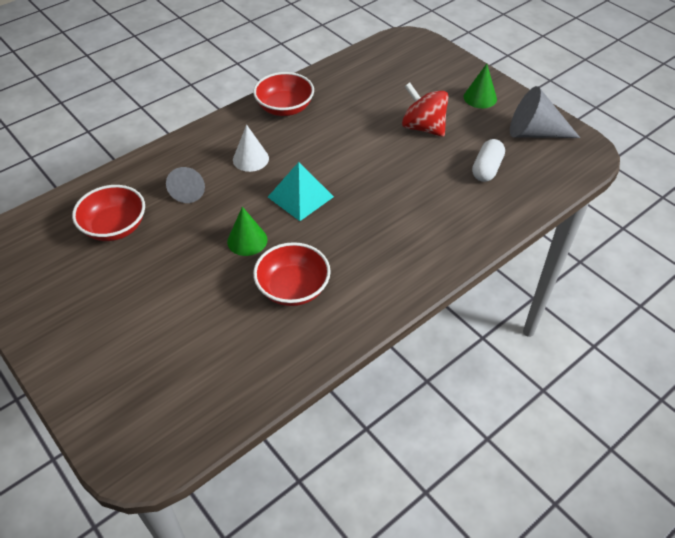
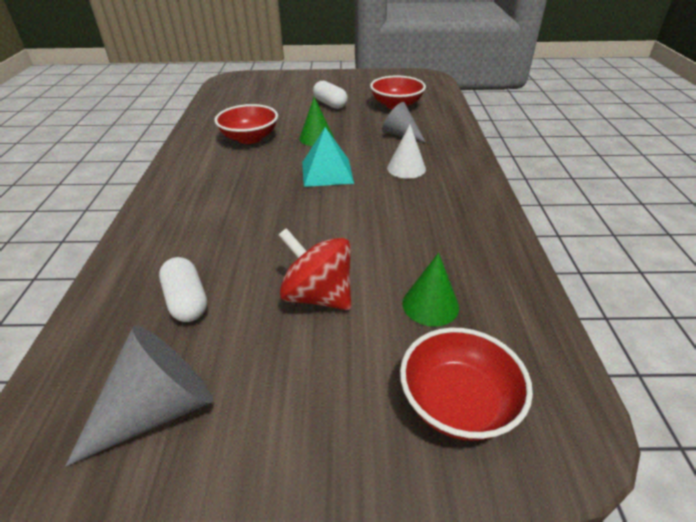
camera: 130 degrees right, 10 degrees down
(154, 282) = (330, 104): none -> white capsule
(285, 108) = (468, 214): red bowl -> red bowl (458, 403)
(423, 127) = (318, 295): red spinning top -> red spinning top turned 135 degrees counterclockwise
(480, 98) = (304, 407): green cone -> green cone (430, 305)

